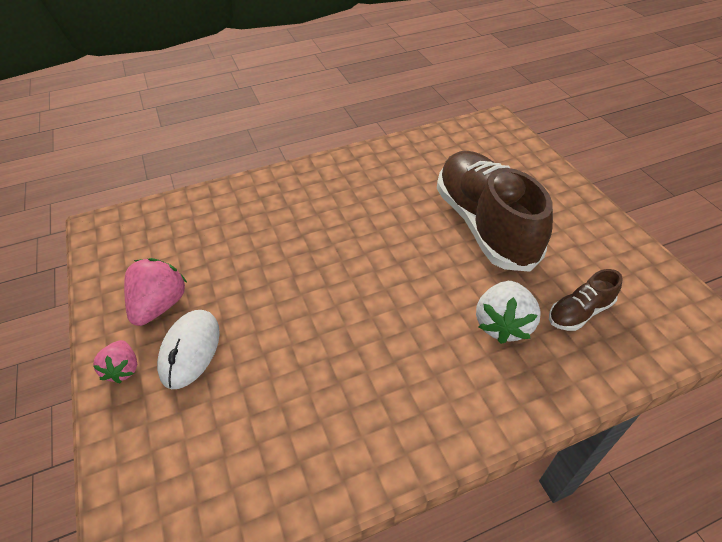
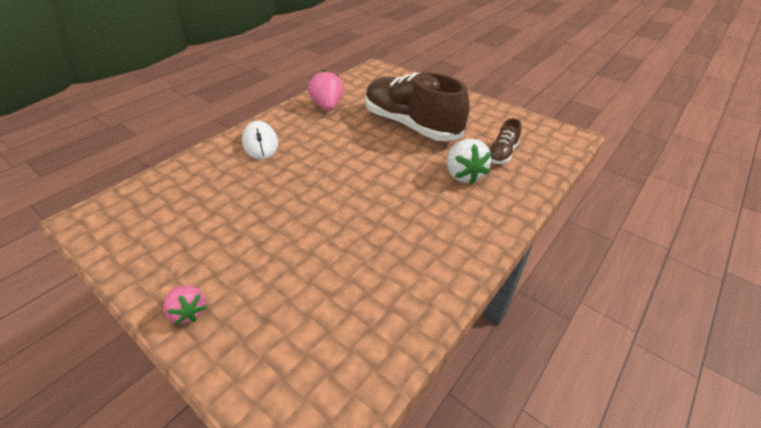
camera: 30 degrees left, 5 degrees down
(160, 305) = (192, 254): pink strawberry -> pink strawberry (327, 106)
(190, 350) = (244, 274): white mouse -> white mouse (260, 143)

